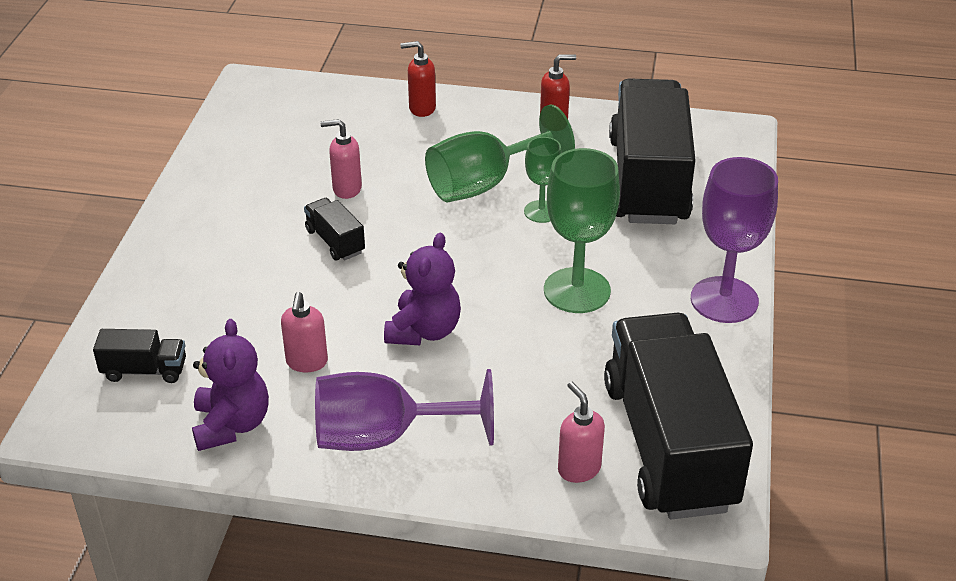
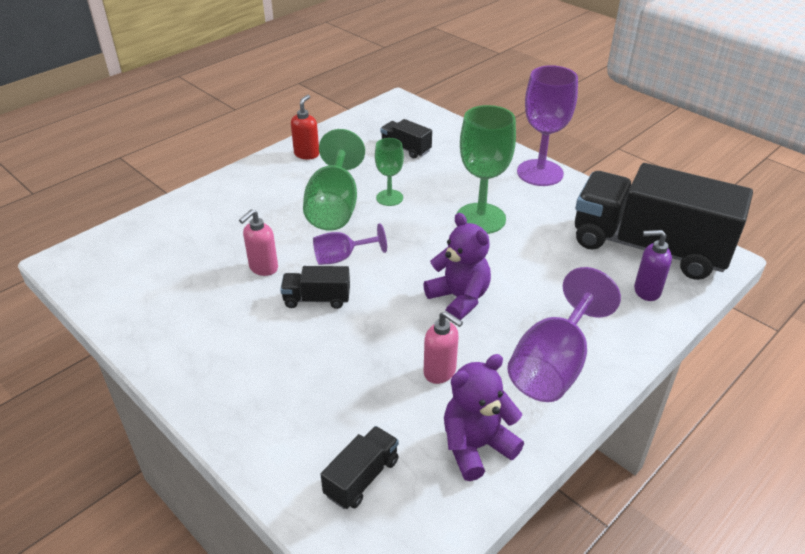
camera: 55 degrees left, 0 degrees up
(232, 425) = (476, 446): purple teddy bear -> purple teddy bear turned 60 degrees counterclockwise
(409, 227) = (342, 257): none -> purple goblet
(421, 108) = (218, 196): red soap dispenser -> none
(578, 469) = (646, 291): pink soap dispenser -> purple soap dispenser
(648, 180) = (406, 148): black truck -> black truck, size x0.41

